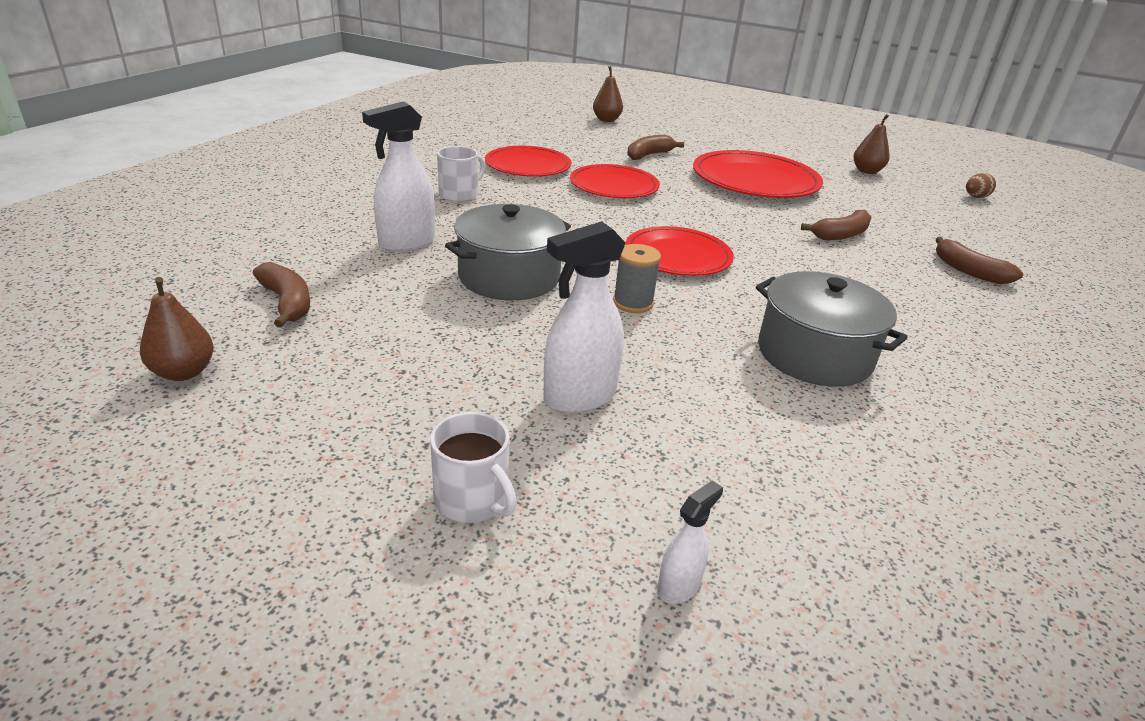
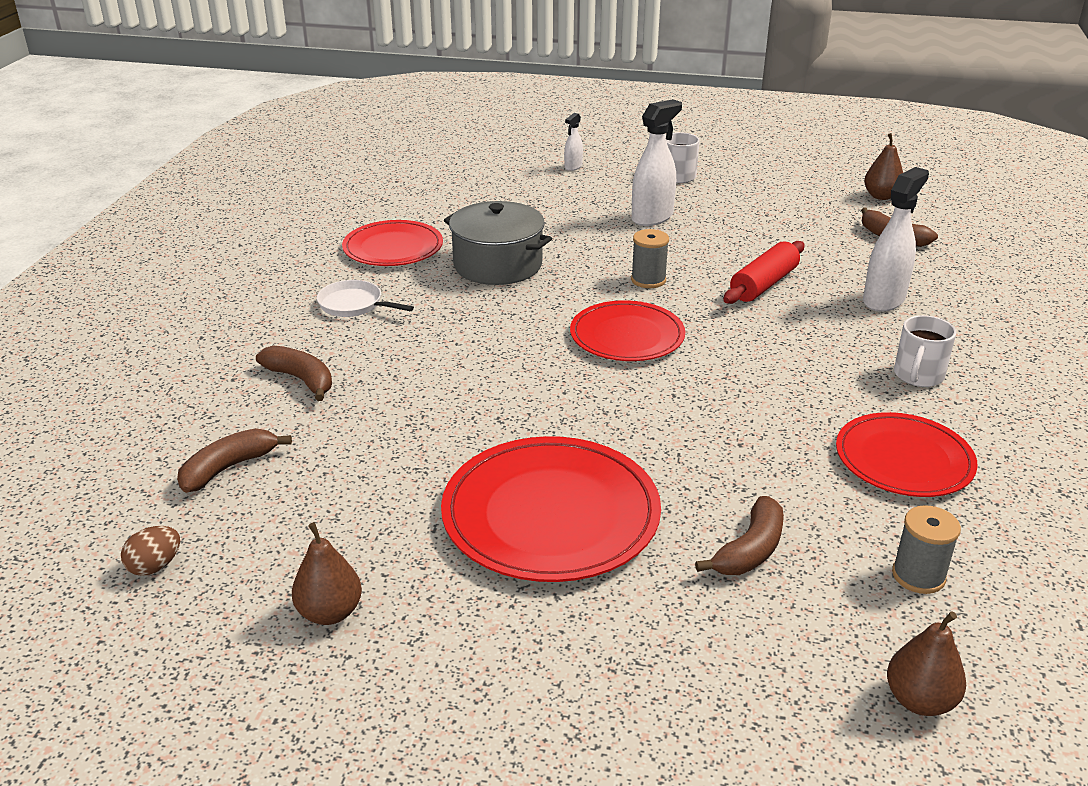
camera: 170 degrees right, 0 degrees up
(509, 276) = (764, 284): grey pot -> red rolling pin
(571, 138) = (918, 576): none -> grey spool
(614, 186) = (755, 440): red plate -> red plate (393, 248)
(841, 235) = (437, 409): brown banana -> brown banana (228, 468)
(969, 331) = (354, 305): none -> white pan

